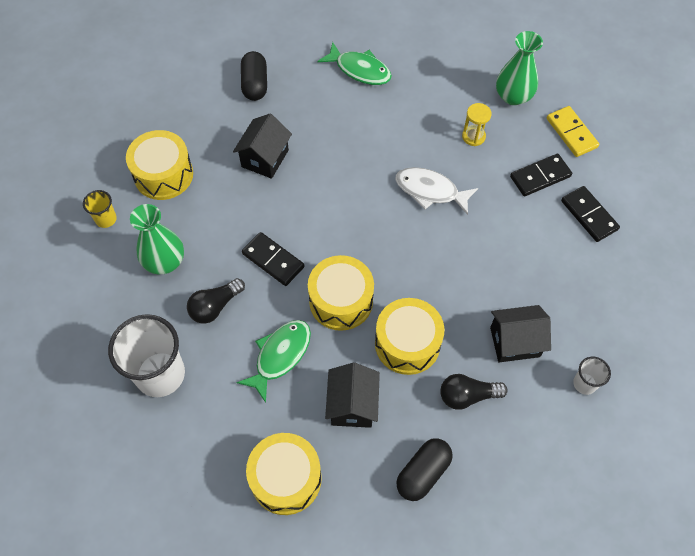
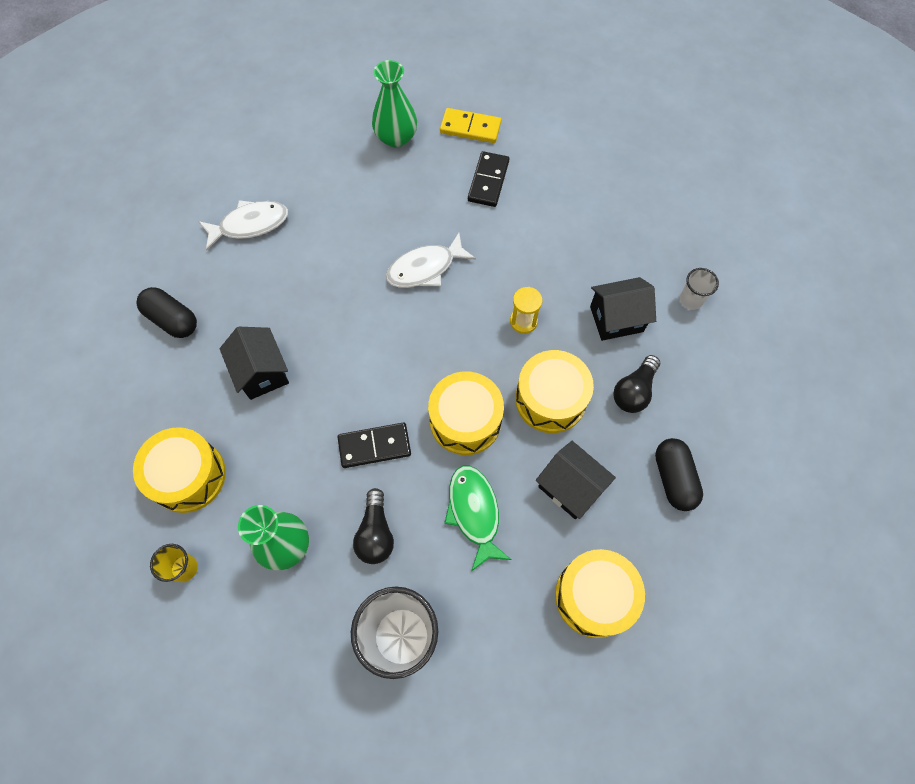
camera: 50 degrees left, 5 degrees up
(360, 70) = (250, 224): green fish -> white fish
(473, 136) = (405, 196): yellow hourglass -> yellow hourglass (523, 321)
(515, 342) = (616, 319): black house -> black house turned 45 degrees clockwise
(589, 215) = (553, 178): black domino -> none

